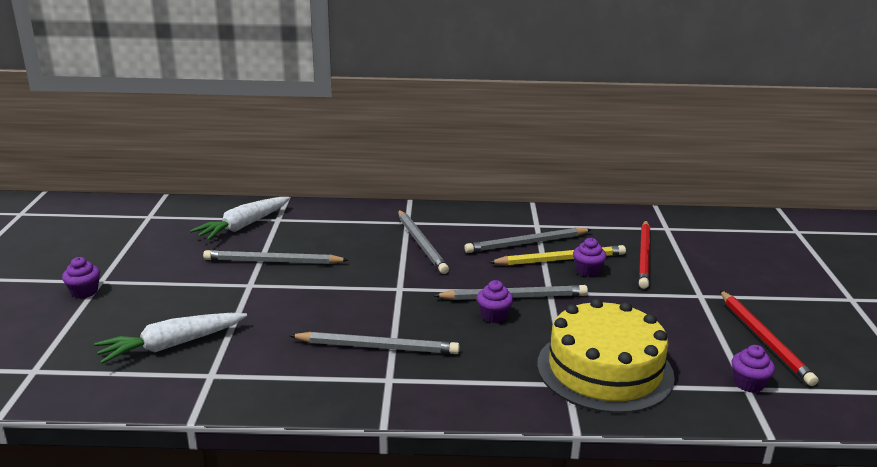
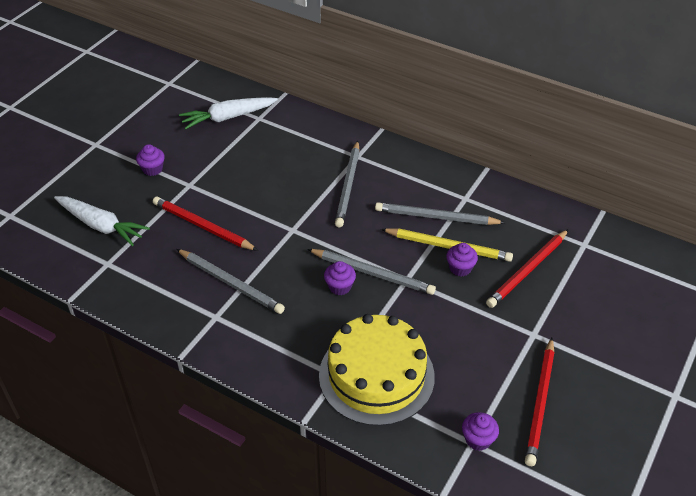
camera: 30 degrees right, 20 degrees up
(84, 292) = (79, 151): purple cupcake -> purple cupcake (152, 169)
(172, 345) = (101, 226): white carrot -> white carrot turned 150 degrees counterclockwise
(273, 262) = (221, 166): grey pencil -> none
(298, 312) = (202, 226): none -> red pencil

